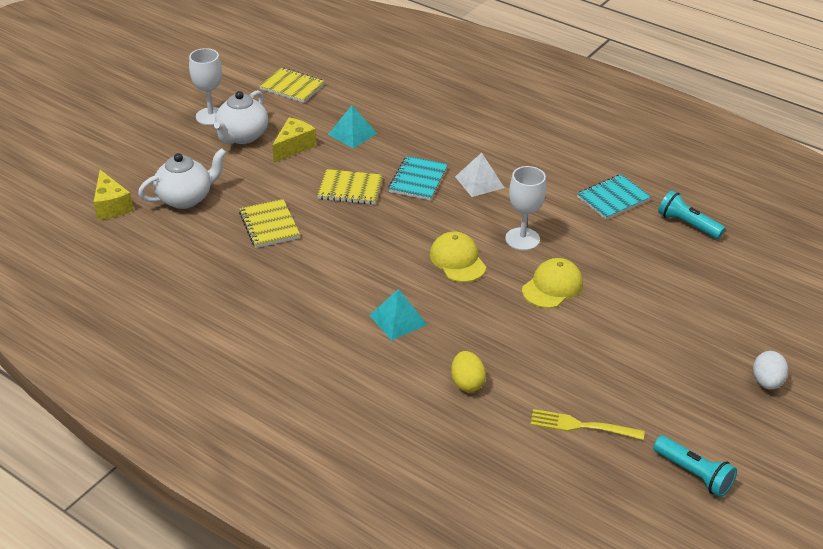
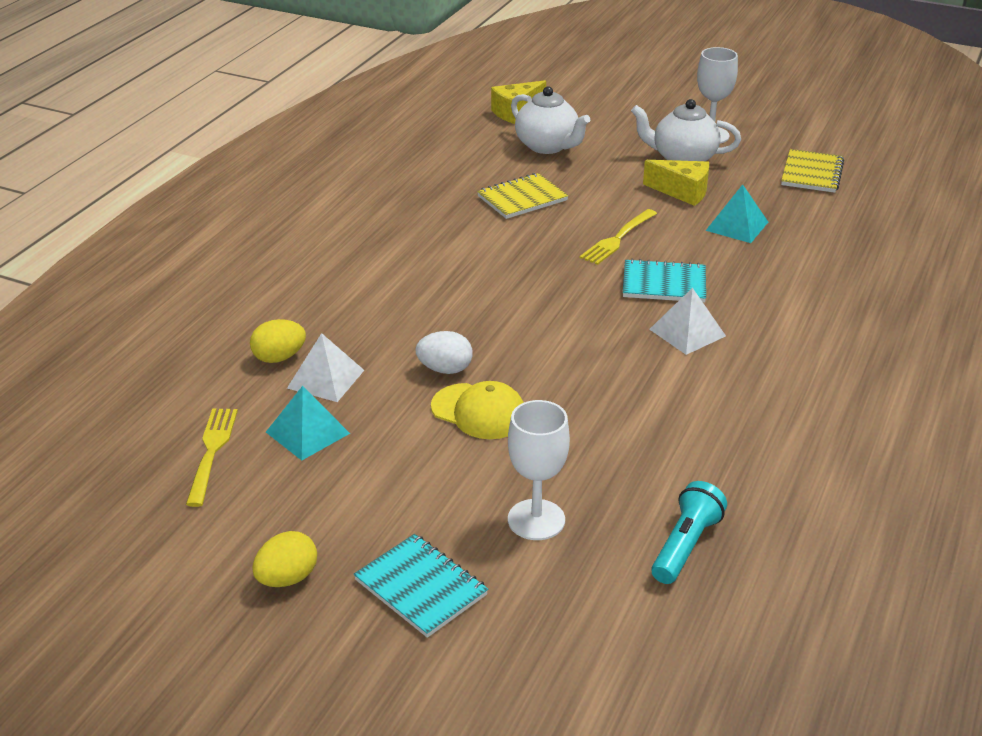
camera: 80 degrees right, 5 degrees down
(350, 189) = (617, 239): yellow notebook -> yellow fork
(398, 319) = (381, 299): turquoise pyramid -> turquoise pyramid (307, 433)
(457, 260) = (507, 330): yellow cap -> none
(500, 359) = (325, 379): none -> white pyramid
(522, 239) = (573, 379): white goblet -> white goblet (536, 520)
(613, 199) = (714, 460): turquoise notebook -> turquoise notebook (421, 587)
(694, 474) = (126, 556): turquoise flashlight -> none
(715, 392) = (287, 578): none -> yellow egg
(766, 382) = (315, 638): white egg -> white egg (445, 369)

